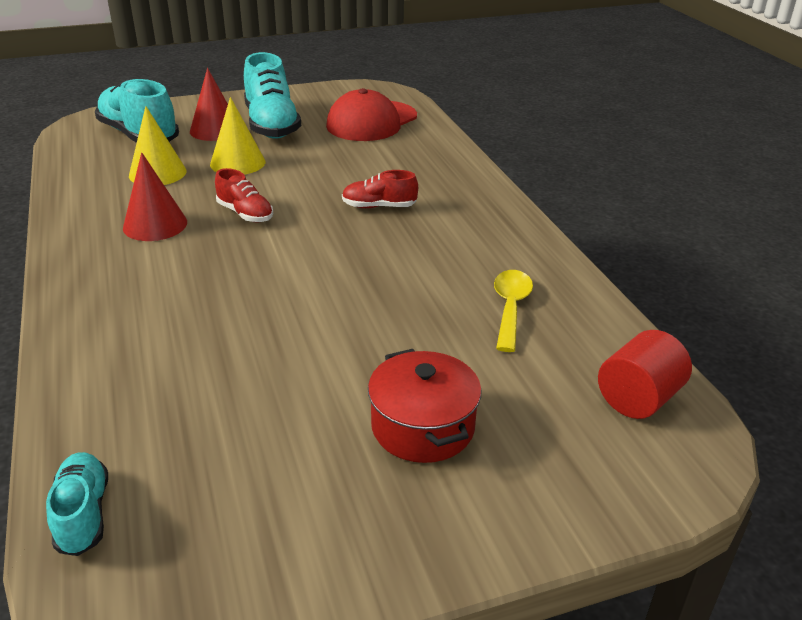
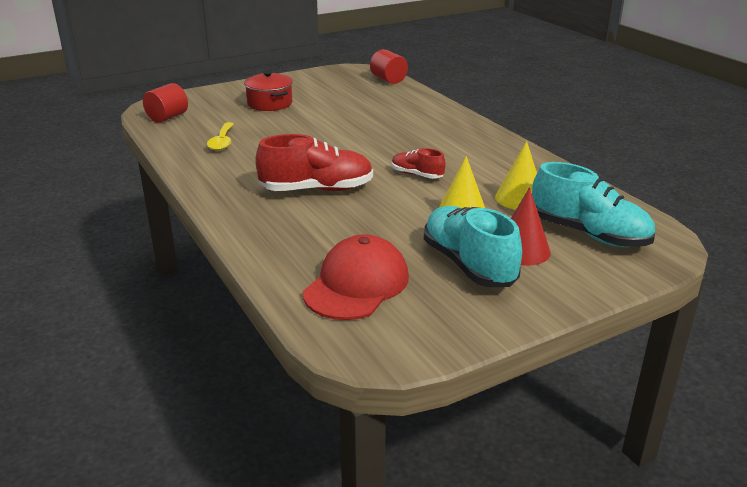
camera: 170 degrees right, 5 degrees down
(83, 514) = (388, 80): turquoise shoe -> red cylinder
(155, 225) = (473, 162): red cone -> none
(379, 206) = (317, 190): red shoe -> red shoe, size x1.87

